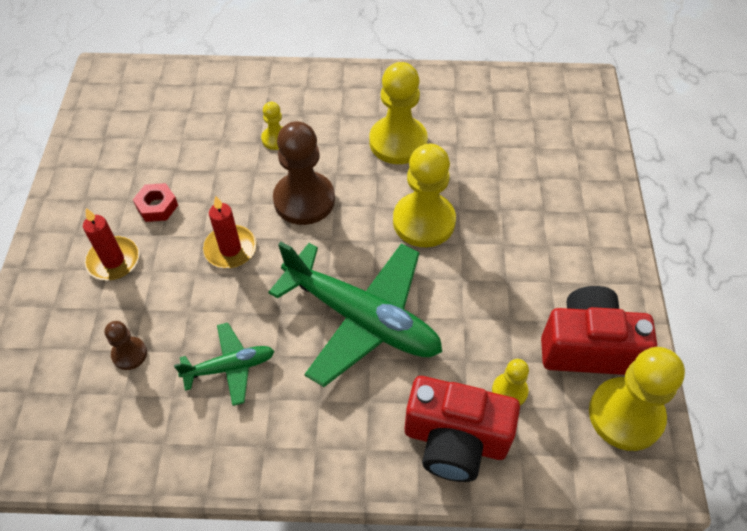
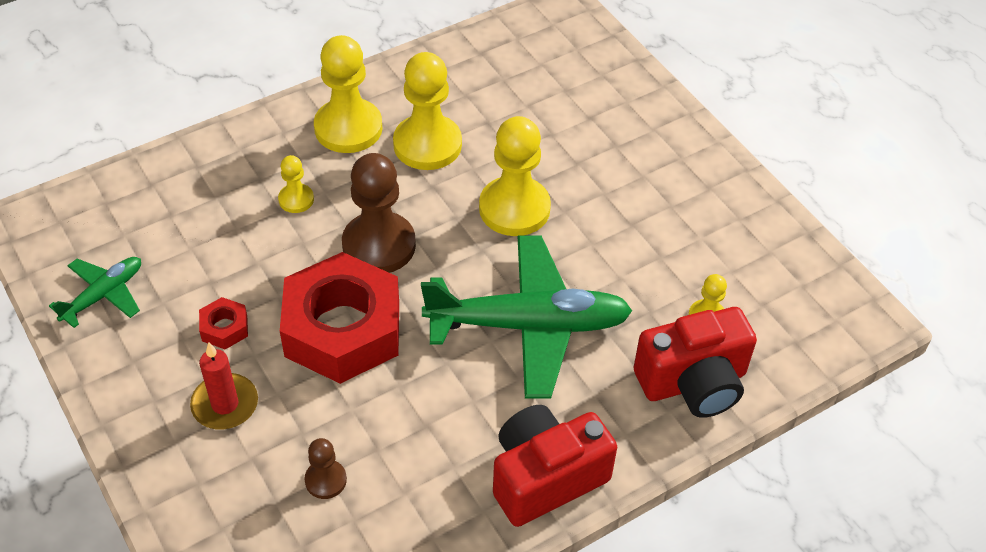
camera: 35 degrees left, 5 degrees down
(230, 249) = (343, 329): red candle -> red nut
(230, 367) = (439, 436): green plane -> green plane (104, 295)
(588, 347) = (742, 245): red camera -> red camera (545, 478)
(625, 415) = (812, 285): yellow pawn -> yellow pawn (348, 128)

